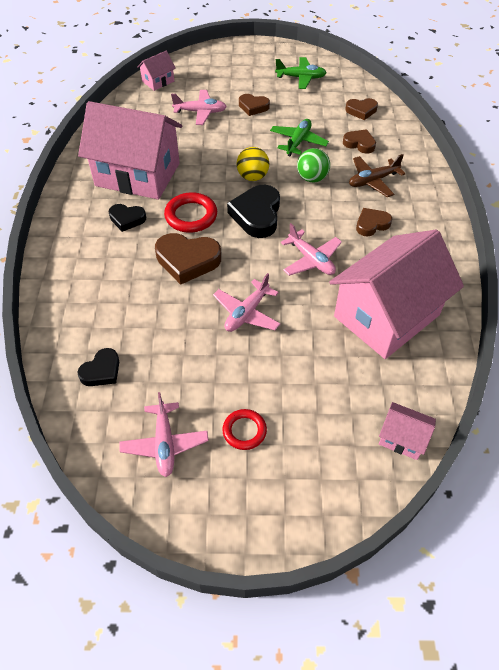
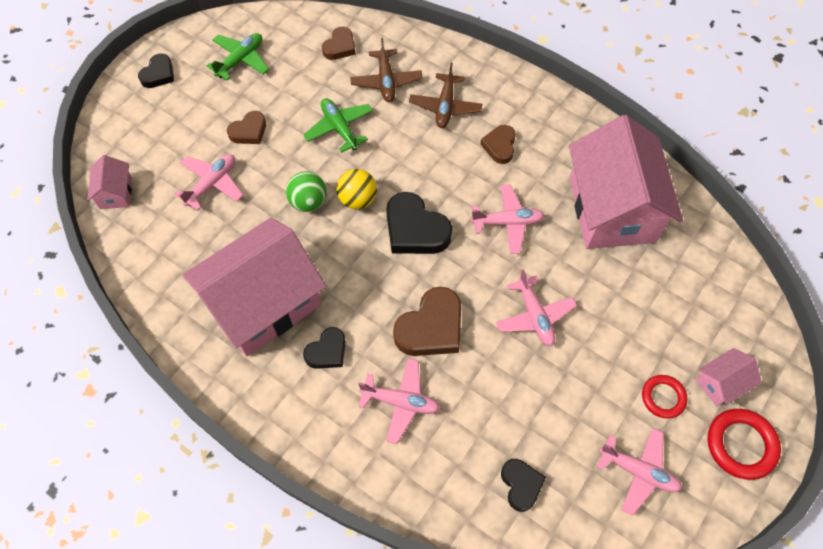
camera: 55 degrees left, 10 degrees up
(118, 273) = (401, 402): none -> pink plane
(191, 216) = (370, 288): red ring -> red ring (741, 445)
(254, 54) = (158, 74): none -> black heart
(312, 178) = (401, 151): green ball -> green ball (308, 202)
(359, 144) = (386, 81): brown heart -> brown plane
(402, 438) = (737, 284): pink house -> pink house (721, 383)

